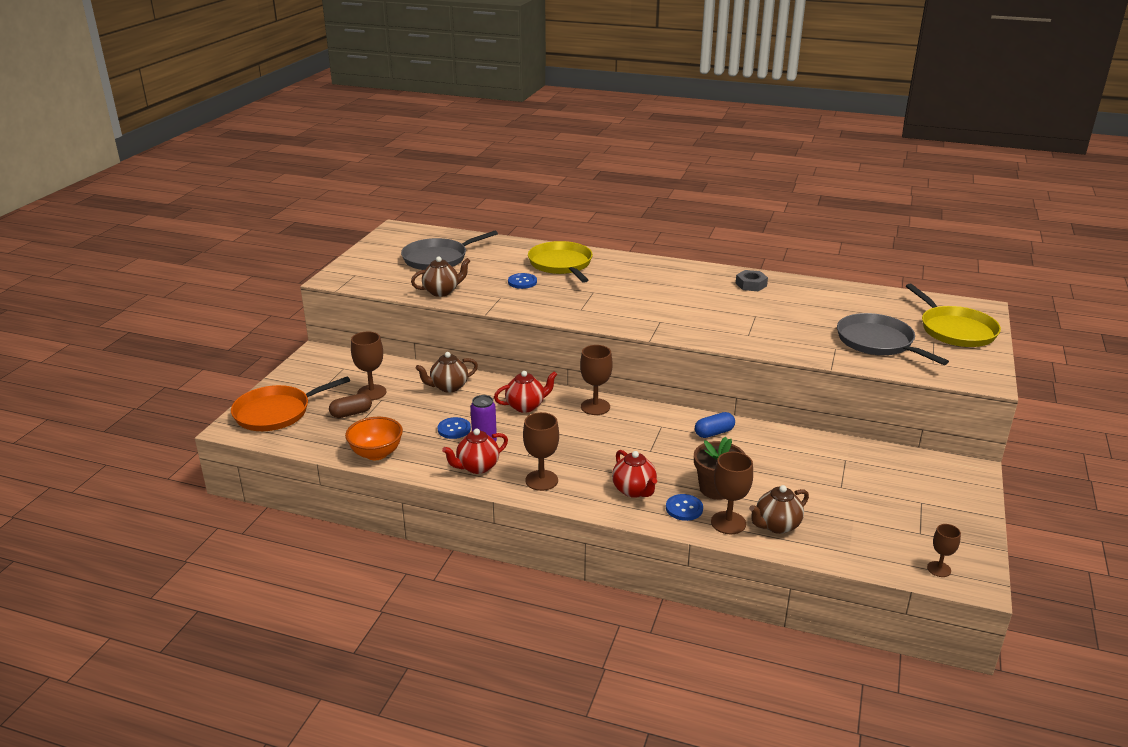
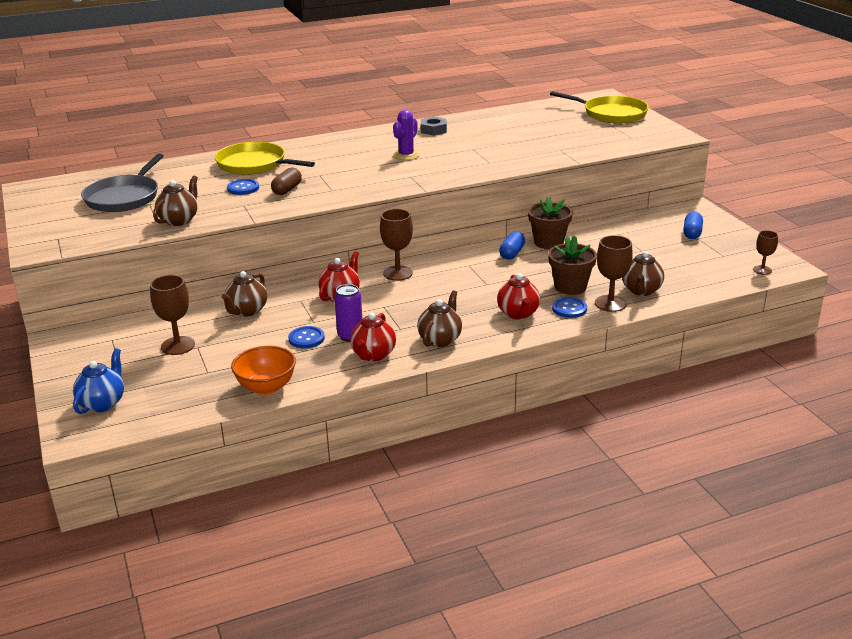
camera: 40 degrees left, 0 degrees up
(276, 412) = (103, 403): orange pan -> blue teapot
(351, 413) = (186, 370): brown capsule -> brown capsule (287, 190)
(541, 480) = (440, 340): brown goblet -> brown teapot
(634, 490) = (518, 314): red teapot -> red teapot turned 60 degrees clockwise
(688, 300) = (406, 155): none -> purple cactus
(763, 438) = (548, 242): none -> brown flower pot
(878, 342) = (579, 137): grey pan -> none
(923, 494) = (692, 233): none -> blue capsule

